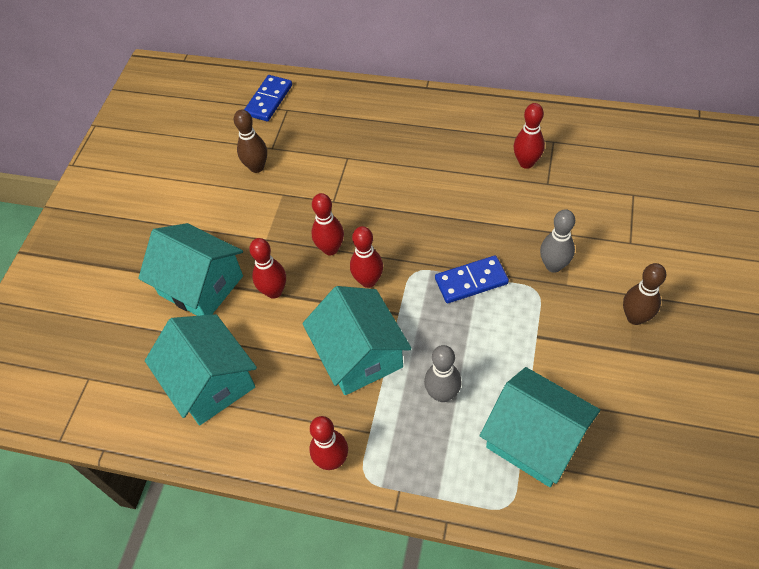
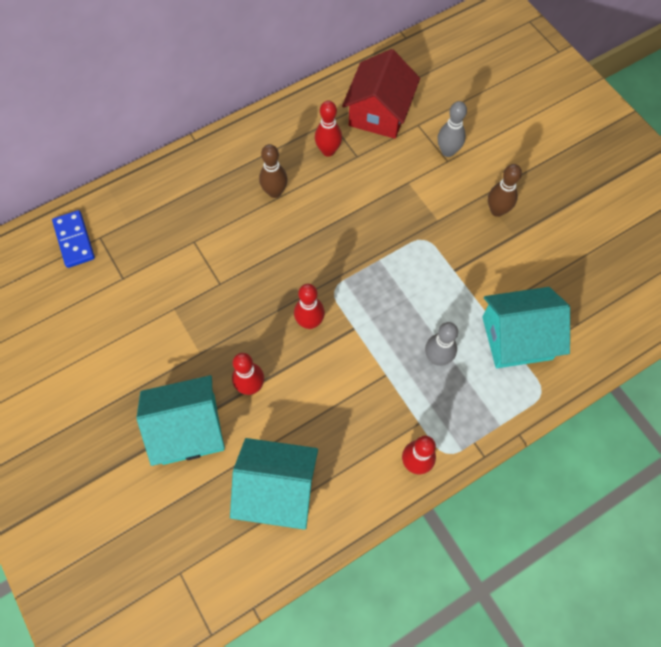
camera: 50 degrees left, 10 degrees up
(257, 167) = (128, 303): brown bowling pin -> brown bowling pin (275, 192)
(330, 249) = (257, 321): red bowling pin -> none
(359, 355) = (359, 378): turquoise house -> none
(471, 281) = (378, 266): blue domino -> none
(553, 266) = (418, 213): grey bowling pin -> grey bowling pin (448, 151)
(605, 162) = (379, 113): none -> red house

